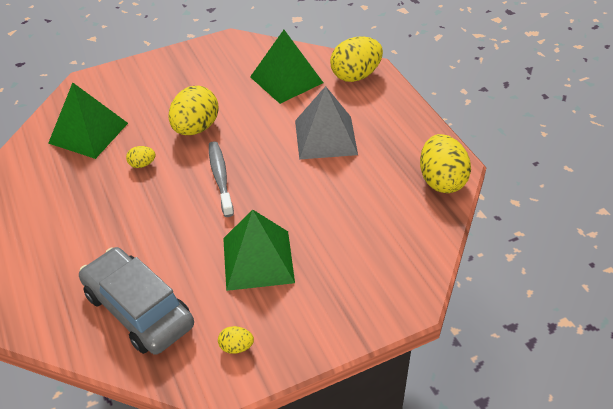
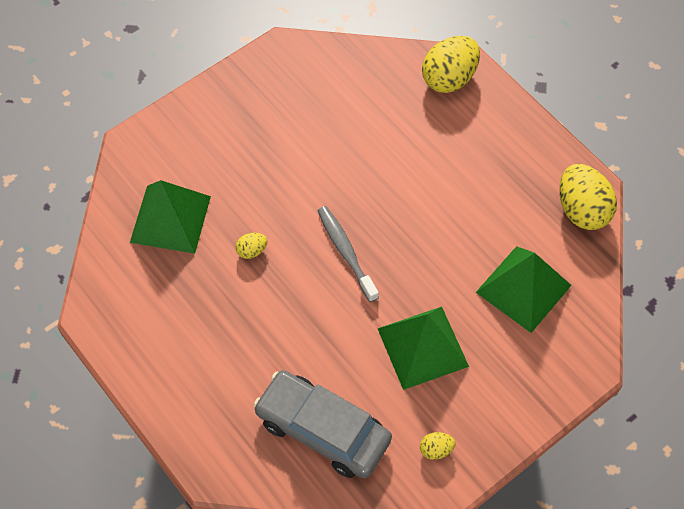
camera: 15 degrees left, 15 degrees up
(196, 128) = (292, 189): yellow egg -> none
(286, 79) = (371, 99): green pyramid -> green pyramid (523, 288)
(325, 137) = (442, 175): grey pyramid -> none

